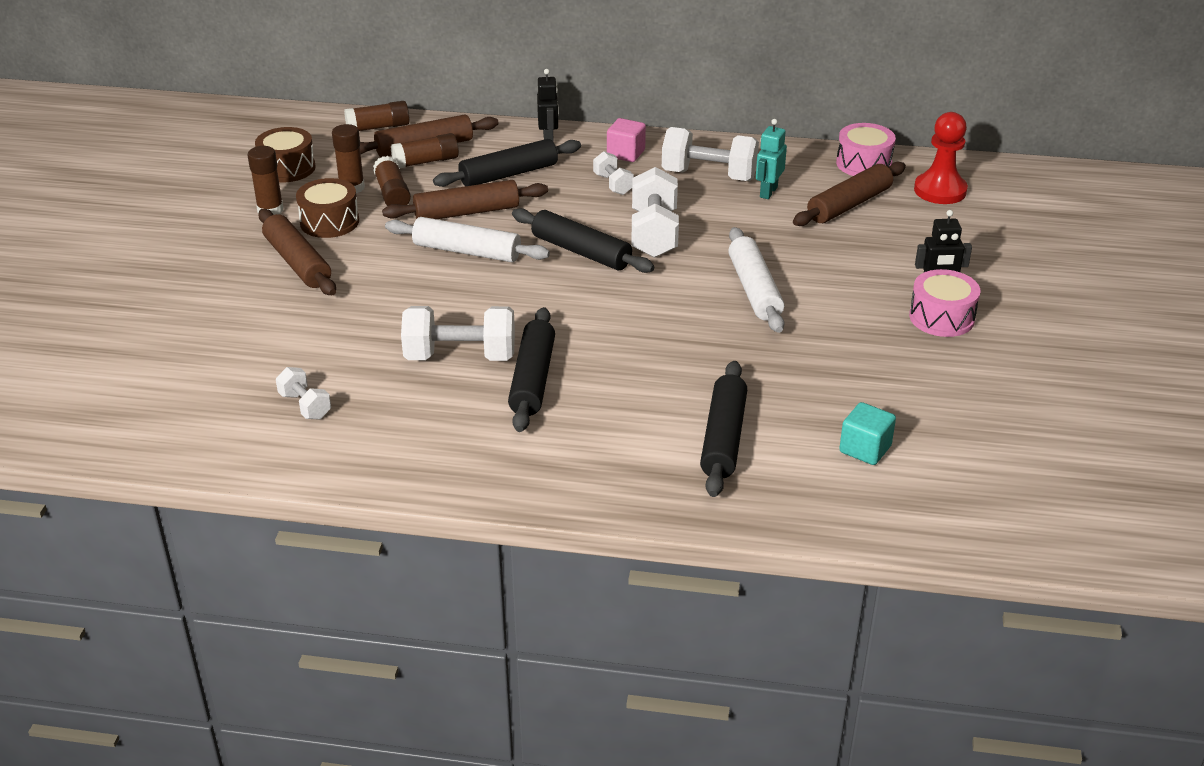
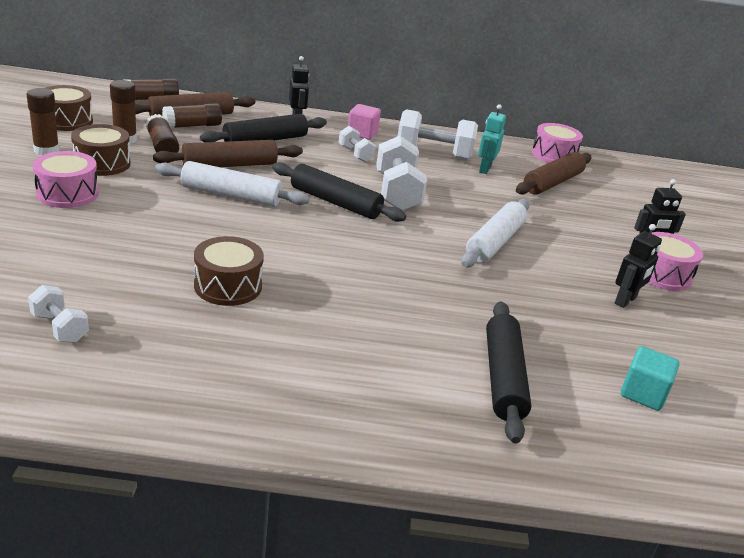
camera: 10 degrees left, 5 degrees down
(297, 262) = (67, 194): brown rolling pin -> pink drum
(460, 357) = (228, 286): white dumbbell -> brown drum
(532, 379) = (302, 311): black rolling pin -> none
(754, 290) = (494, 242): white rolling pin -> white rolling pin turned 45 degrees clockwise
(885, 351) = (625, 301): none -> black robot
(940, 190) = (619, 178): red pawn -> none

